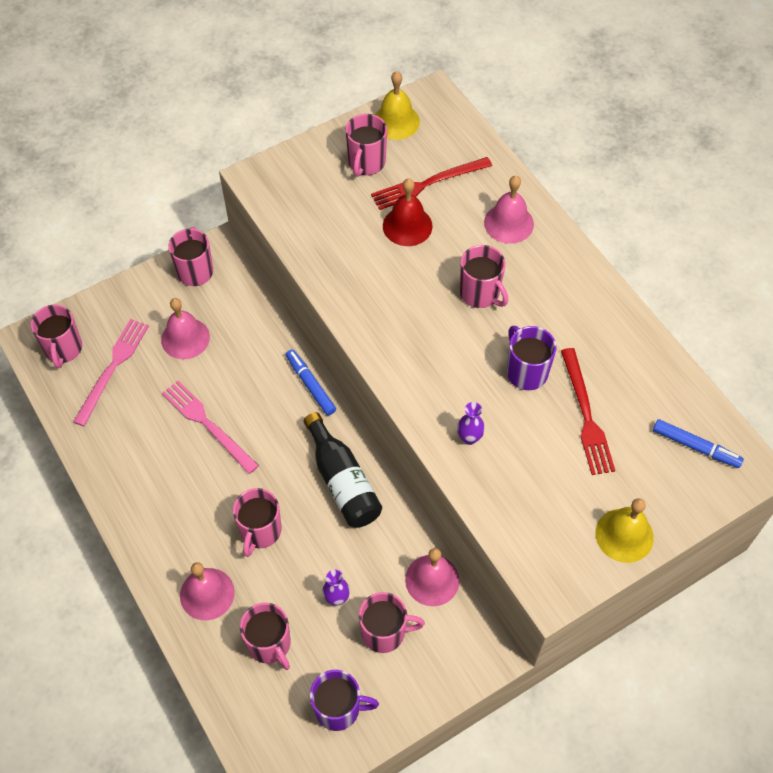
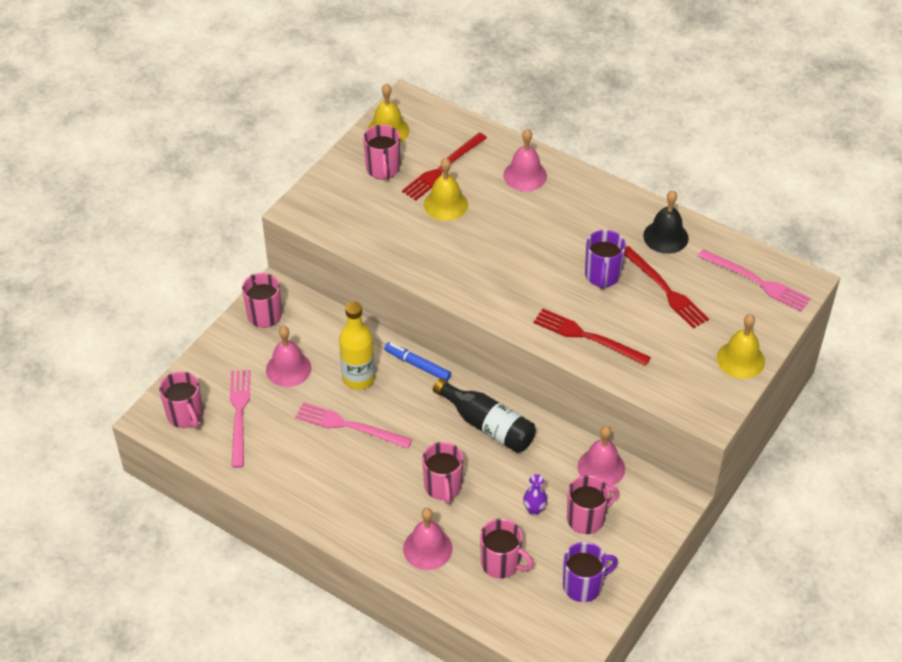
camera: 25 degrees left, 10 degrees down
(245, 376) = (358, 378): none -> yellow bottle
(407, 226) = (445, 204): red bell -> yellow bell
(469, 438) = (587, 337): purple vase -> red fork
(480, 293) = (534, 233): pink mug -> none
(526, 372) = (602, 276): purple mug -> purple mug turned 120 degrees counterclockwise
(622, 352) = (665, 236): none -> black bell
(695, 447) = (757, 281): blue marker -> pink fork

